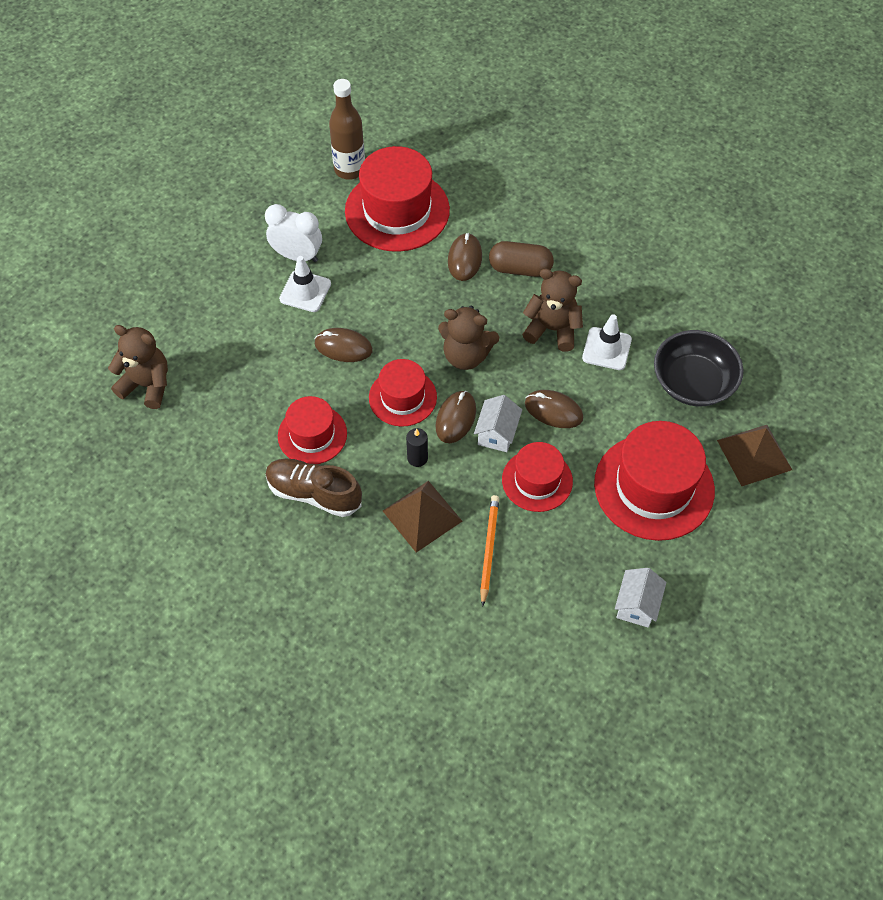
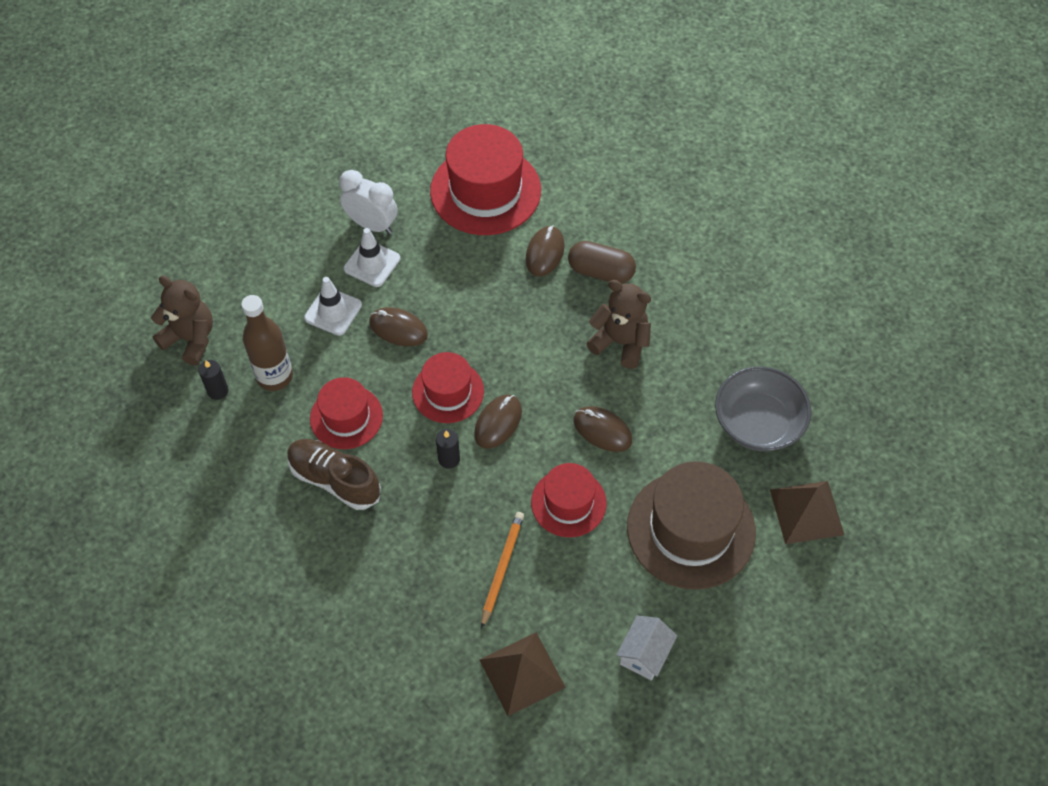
camera: 10 degrees right, 0 degrees up
(184, 429) = (218, 391): none -> black candle
(349, 169) = (446, 140): brown bottle -> brown bottle (275, 376)
(422, 516) = (440, 521): brown pyramid -> brown pyramid (522, 673)
(466, 355) = (523, 357): brown teddy bear -> none
(497, 433) = (537, 446): white house -> none
(606, 349) = (673, 372): white traffic cone -> white traffic cone (333, 311)
(654, 486) = (691, 529): red hat -> brown hat
(693, 382) = (758, 422): black bowl -> grey bowl

